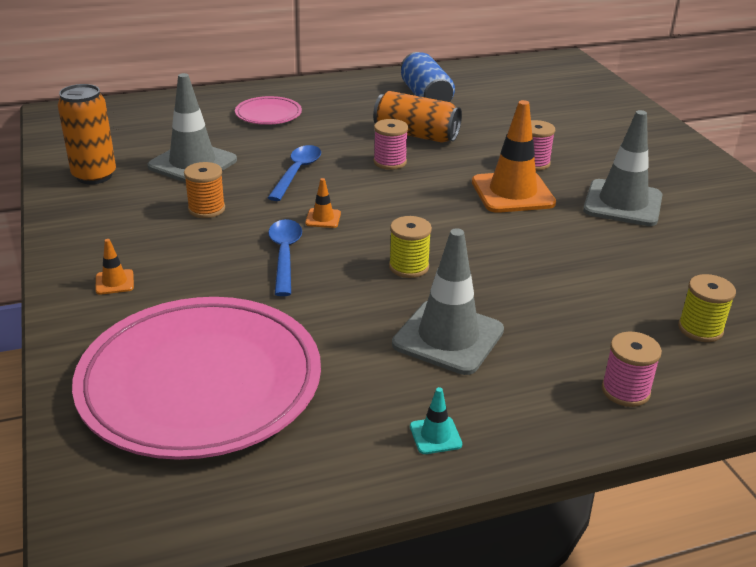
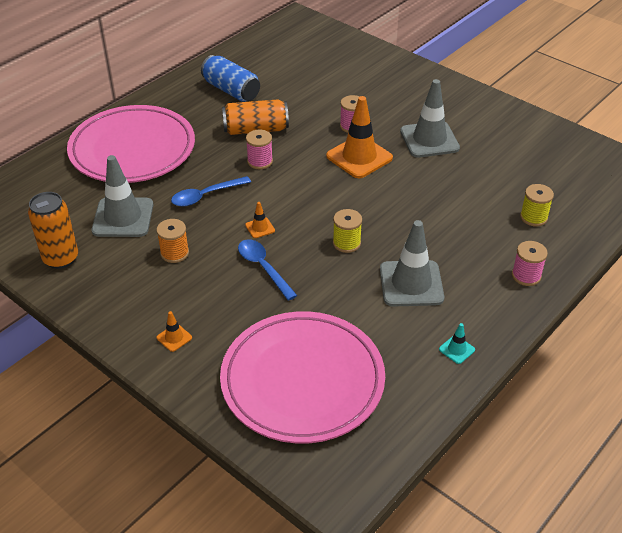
camera: 30 degrees left, 10 degrees up
(268, 114) = (132, 149): pink plate -> pink plate, size x2.27
(297, 172) = (205, 196): blue spoon -> blue spoon turned 105 degrees counterclockwise

